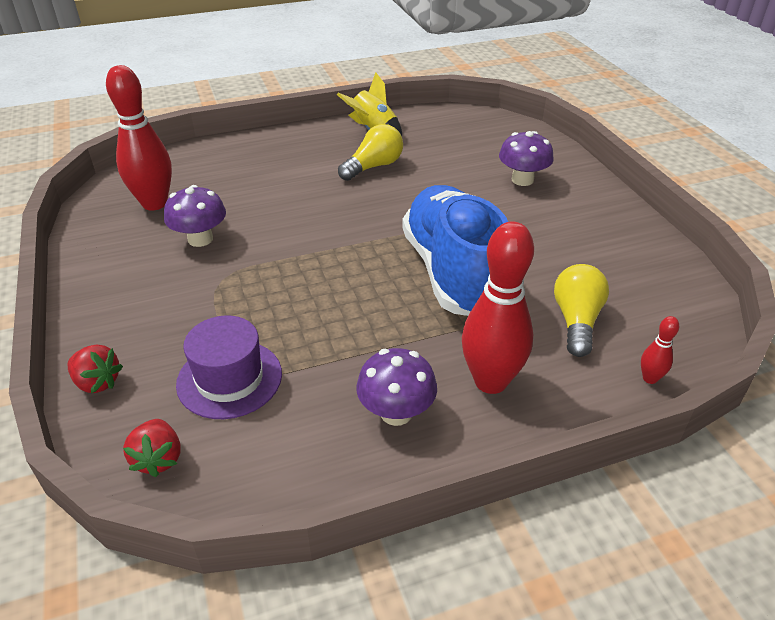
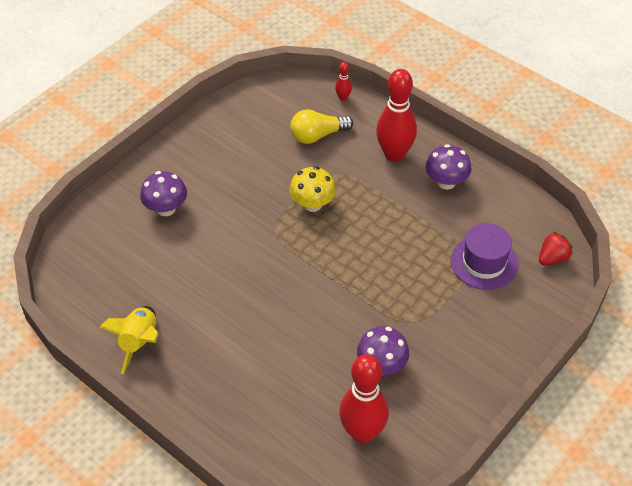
camera: 120 degrees left, 10 degrees up
(97, 382) = (538, 322): red strawberry -> none
(373, 166) = (204, 311): yellow light bulb -> none
(454, 272) = (312, 204): blue shoe -> yellow mushroom

